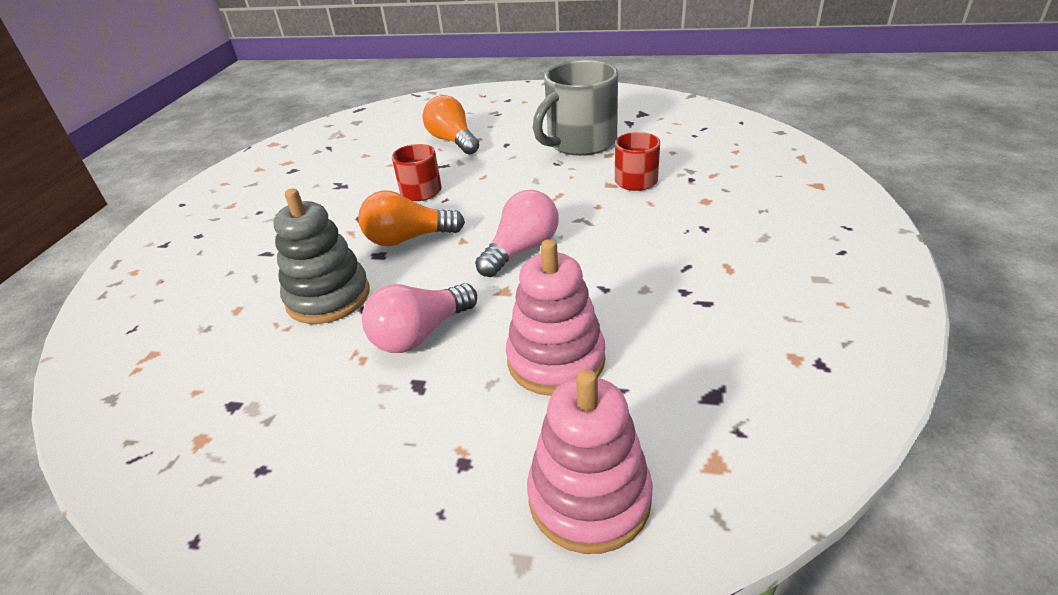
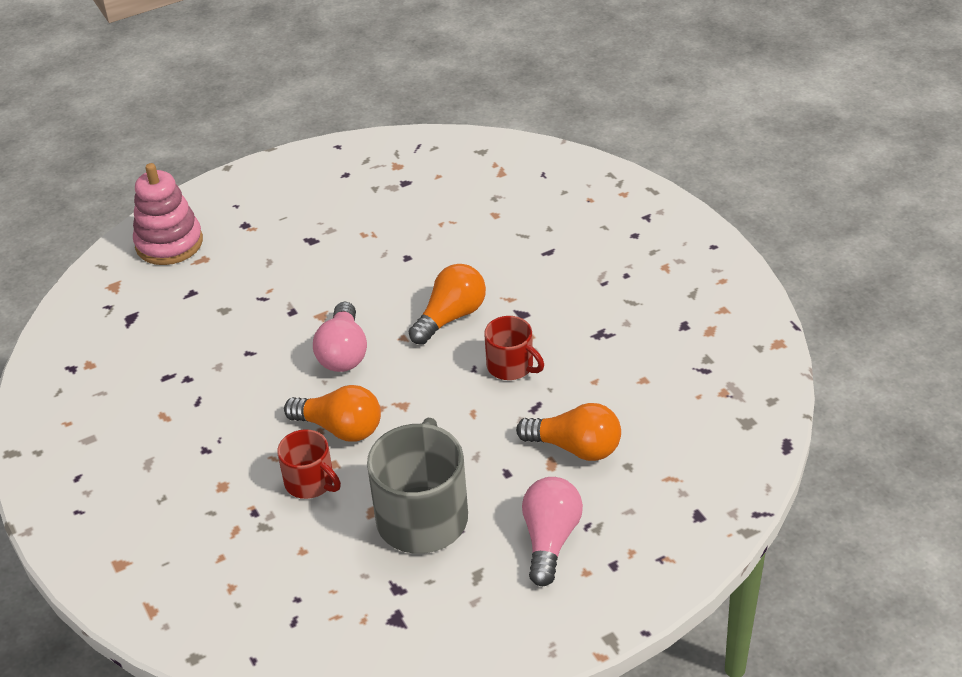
camera: 140 degrees right, 5 degrees up
(328, 297) = (443, 251): grey stacking toy -> none
(420, 334) = (345, 262): pink light bulb -> pink light bulb (550, 539)
(556, 360) = (240, 291): pink stacking toy -> none
(582, 201) = (340, 428): none -> orange light bulb

